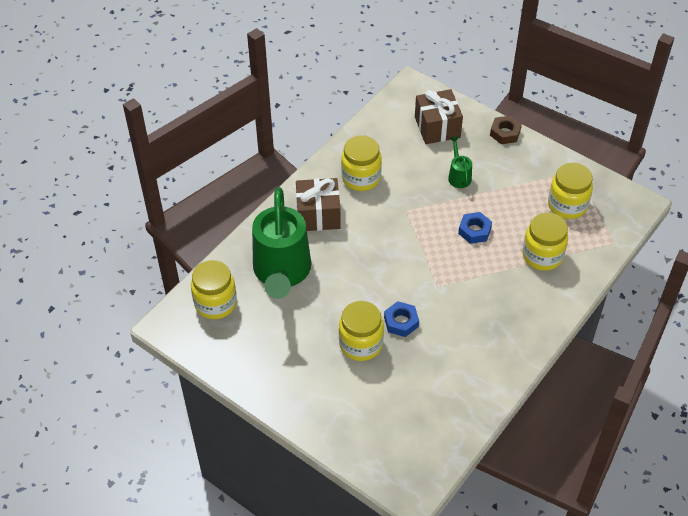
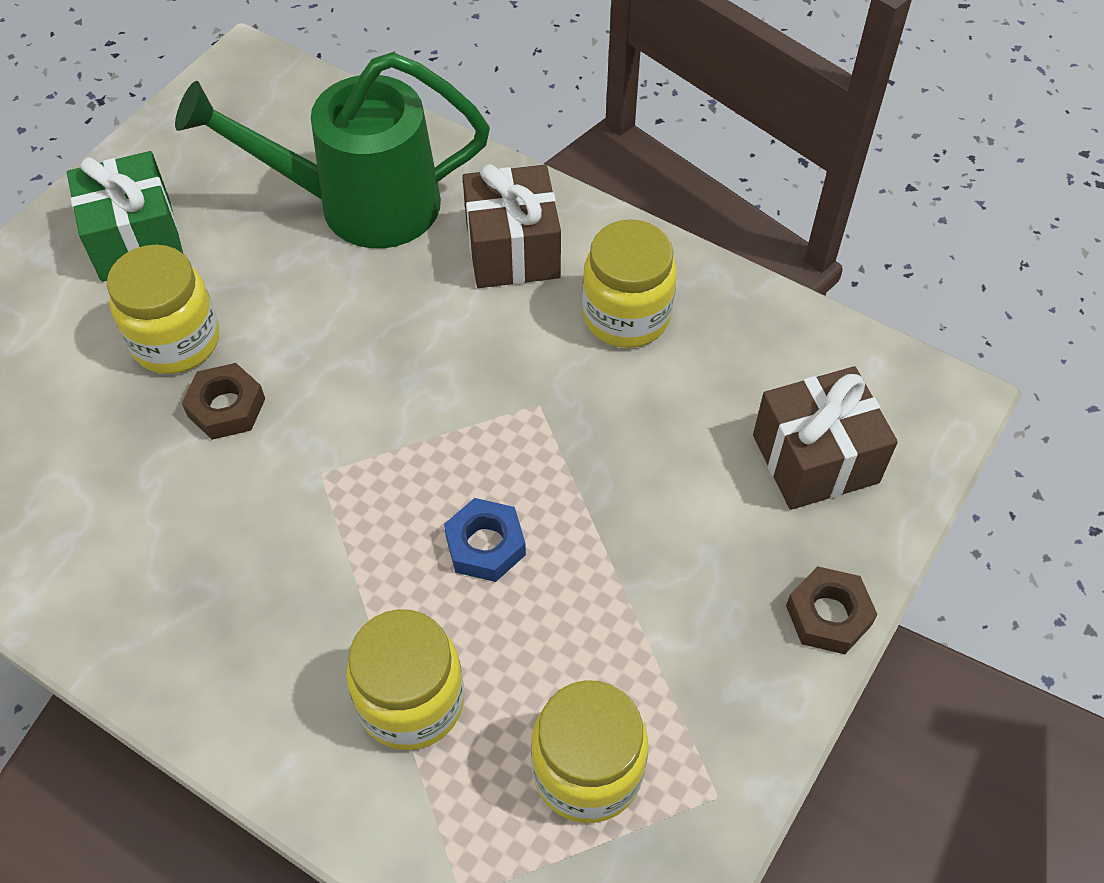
camera: 85 degrees right, 5 degrees up
(215, 303) = (289, 119): yellow jar -> none
(293, 366) = (136, 240): none -> green gift
(401, 322) = (226, 407): blue nut -> brown nut
(458, 176) = (659, 509): green watering can -> none

